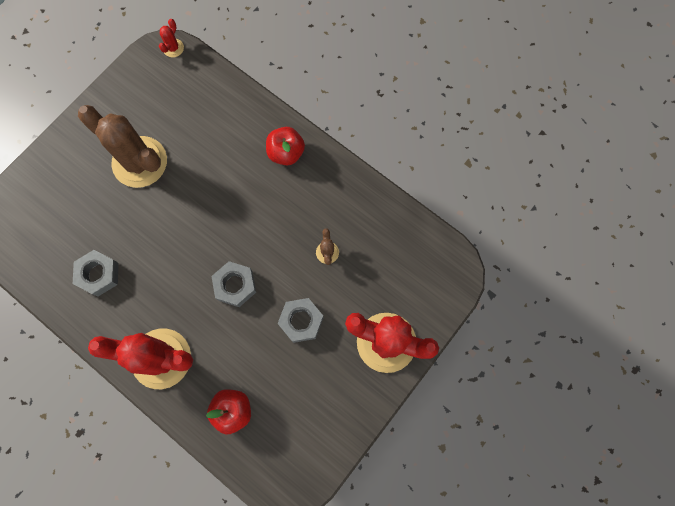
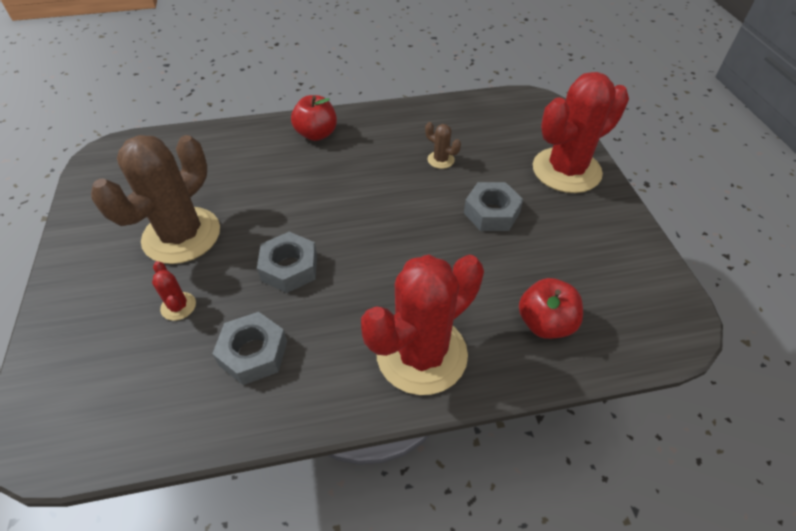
camera: 50 degrees left, 25 degrees down
(140, 162) = (181, 235): brown cactus -> brown cactus turned 45 degrees counterclockwise
(173, 48) = (115, 146): red cactus -> red cactus (178, 306)
(235, 285) = (403, 239): grey nut -> grey nut (289, 268)

